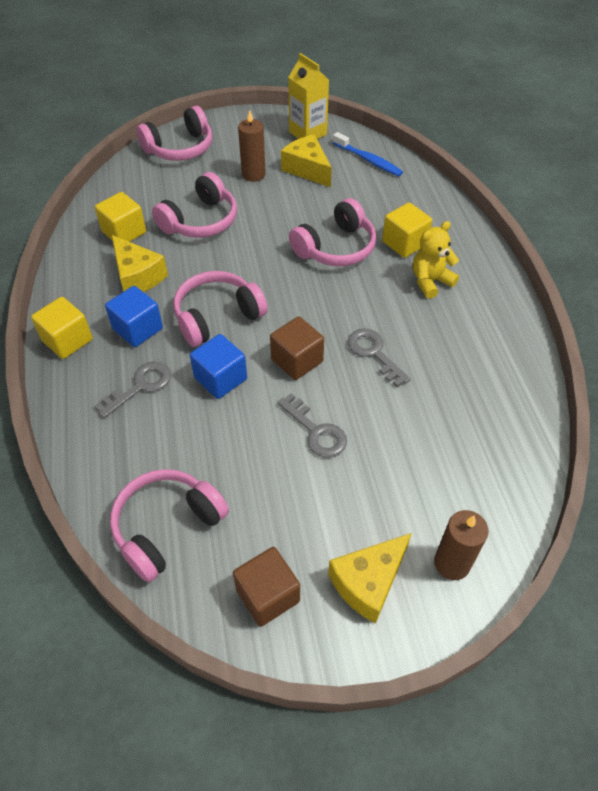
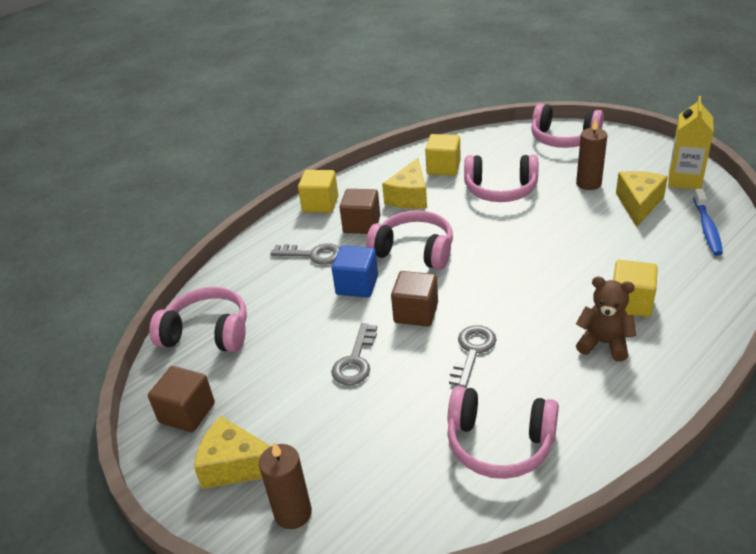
camera: 60 degrees right, 15 degrees down
(138, 329) = (362, 224): blue cube -> brown cube
(336, 248) = (567, 268): pink headphones -> pink headphones (499, 443)
(430, 281) = (604, 343): yellow teddy bear -> brown teddy bear

